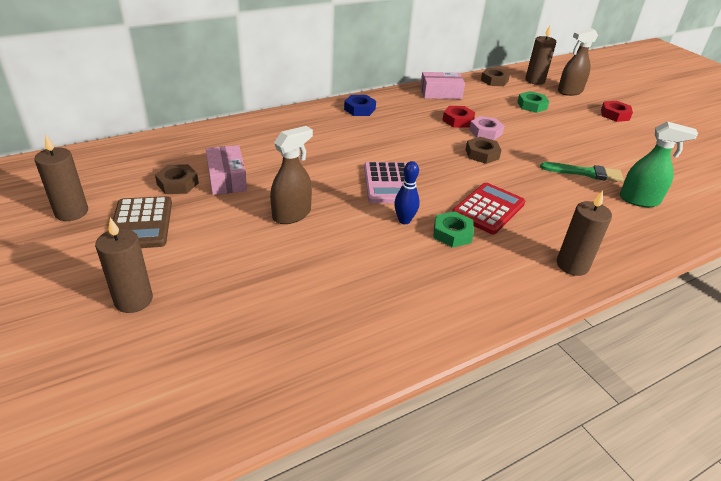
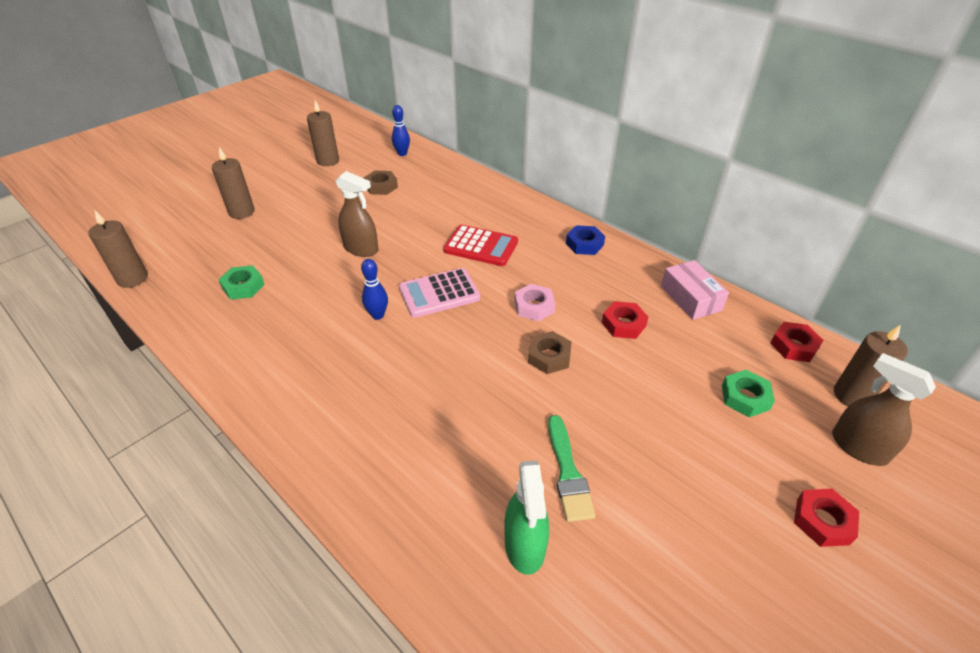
camera: 75 degrees right, 5 degrees up
(117, 159) = (402, 154): none -> blue bowling pin
(141, 223) = (324, 189): brown calculator -> none
(227, 179) = (399, 205): pink box -> none
(452, 233) = (367, 352): green nut -> green nut (243, 286)
(485, 132) = (612, 354): pink nut -> pink nut (534, 306)
(488, 209) = (425, 375): red calculator -> red calculator (481, 246)
(494, 81) = (794, 346): brown nut -> red nut
(572, 265) = (339, 459): brown candle -> brown candle (132, 279)

